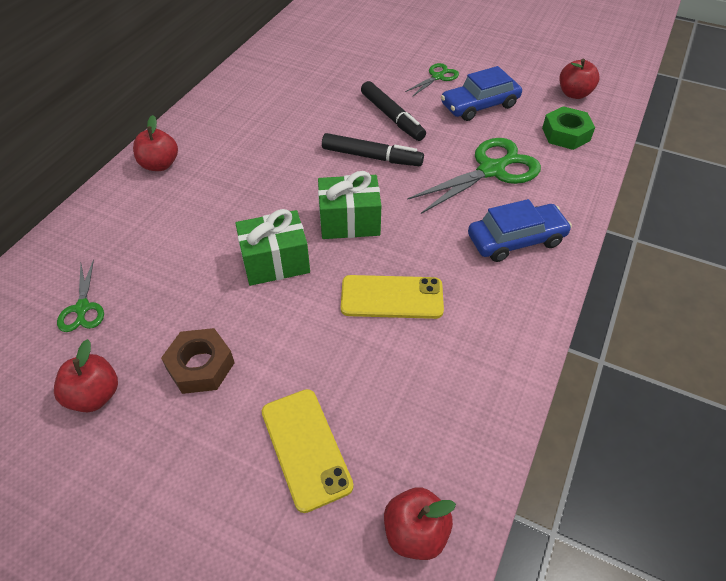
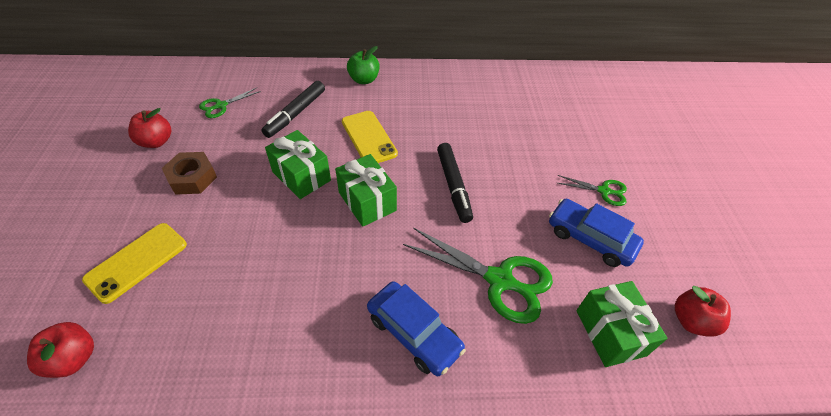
camera: 60 degrees right, 0 degrees up
(160, 165) = (364, 79): red apple -> green apple
(392, 117) = (516, 180): black marker -> black marker (296, 114)
(392, 297) = (297, 260): yellow phone -> yellow phone (369, 137)
(566, 134) = (610, 332): green nut -> green gift

